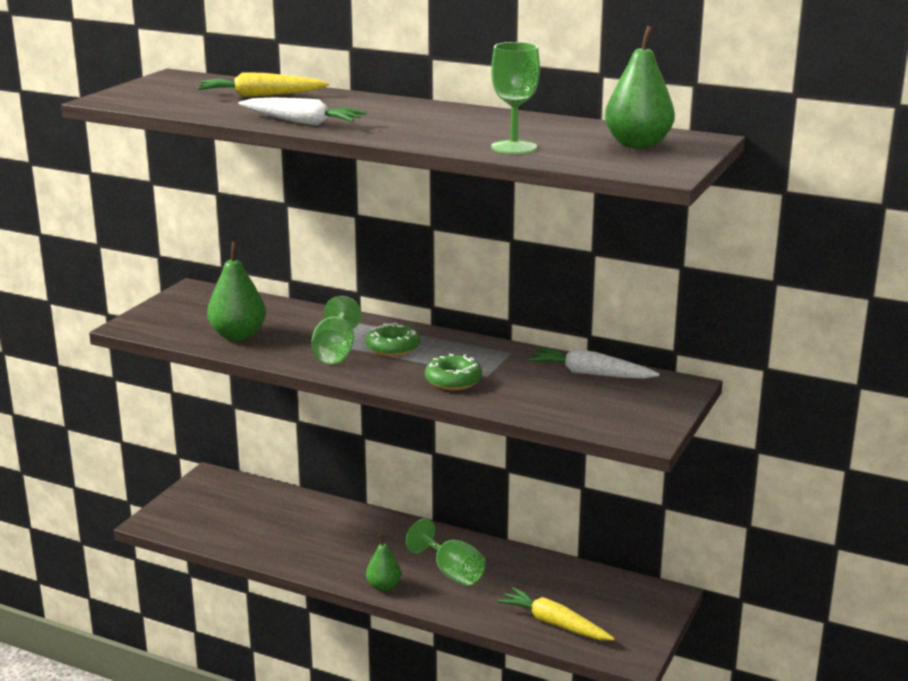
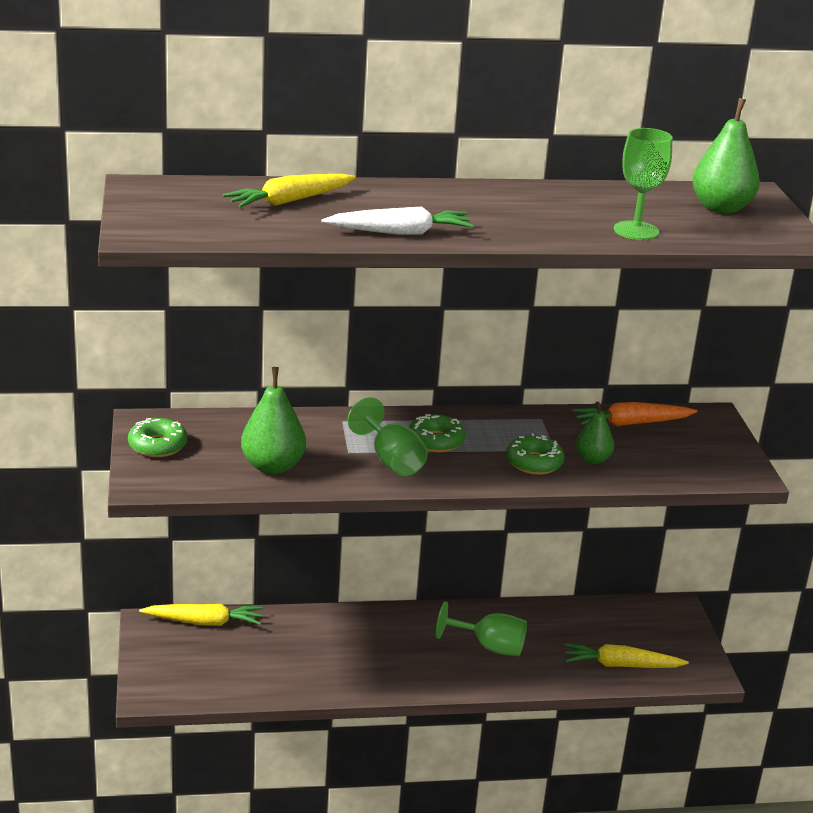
camera: 35 degrees left, 5 degrees up
(177, 305) = (157, 445): none -> green donut
(248, 487) = (204, 622): none -> yellow carrot
(383, 586) = (447, 682): green pear -> green pear (592, 459)
(591, 374) = (631, 423): white carrot -> orange carrot

